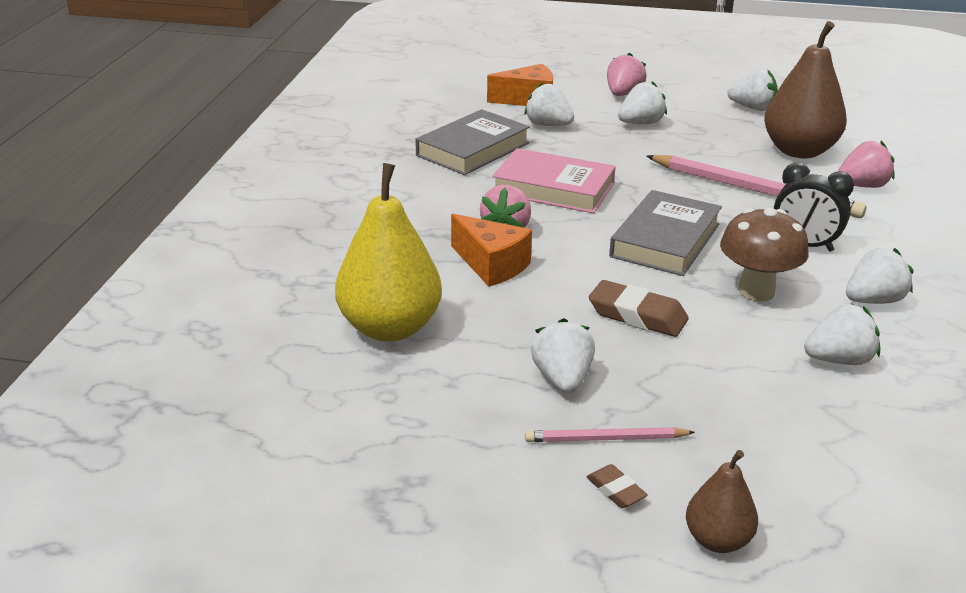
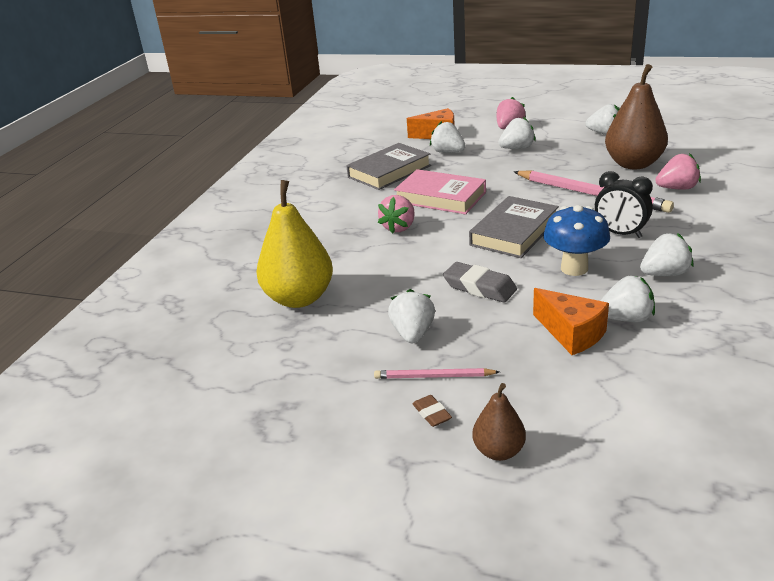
camera: 10 degrees right, 0 degrees up
(491, 265) = (382, 253): orange cheese -> orange cheese (571, 333)
(637, 315) = (479, 287): brown eraser -> grey eraser
(756, 291) = (574, 268): brown mushroom -> blue mushroom

